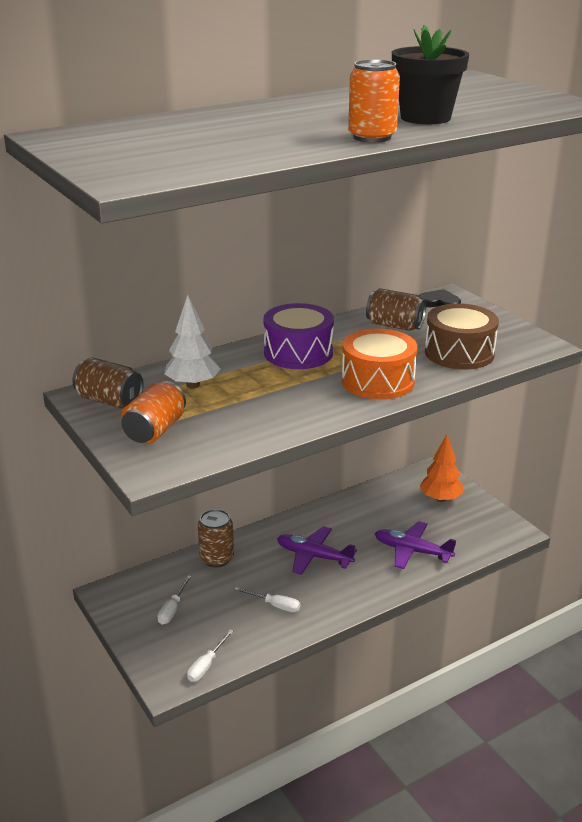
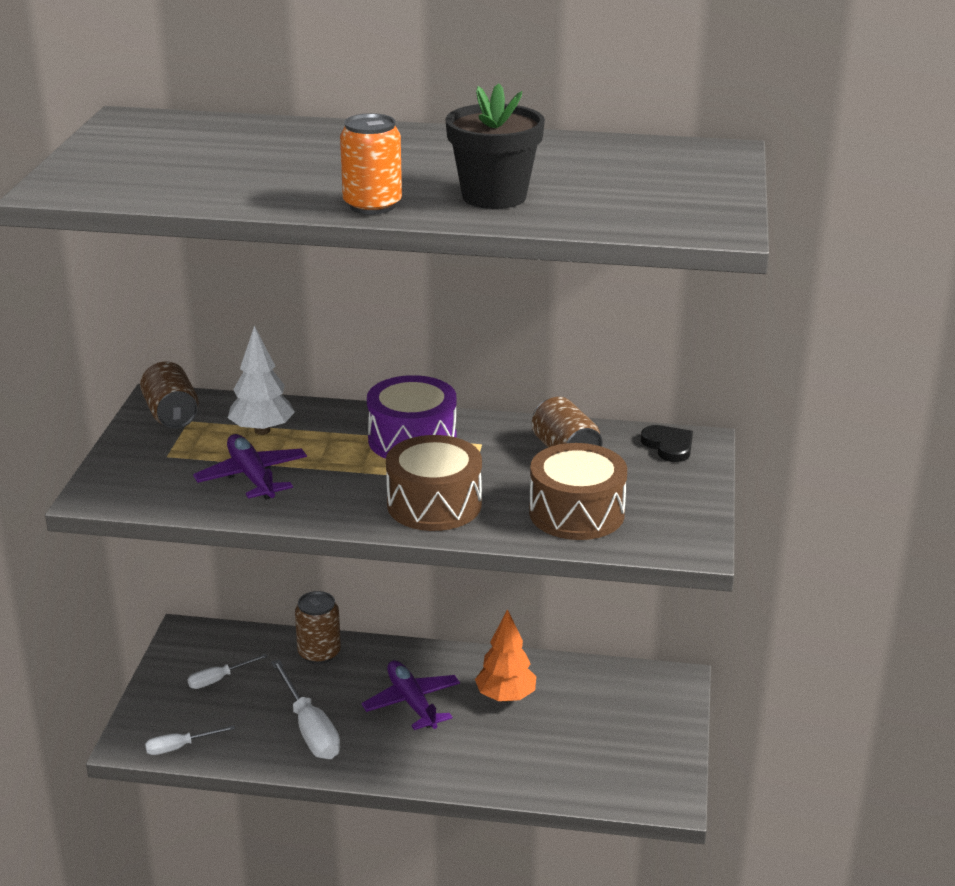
camera: 40 degrees right, 0 degrees up
(155, 430) = (161, 460): orange can -> none
(275, 605) = (309, 729): white screwdriver -> white screwdriver, size x1.78
(378, 381) = (434, 504): orange drum -> brown drum
(412, 551) = (520, 754): purple plane -> purple plane (252, 477)
(440, 499) = (637, 716): orange tree -> orange tree (505, 697)

